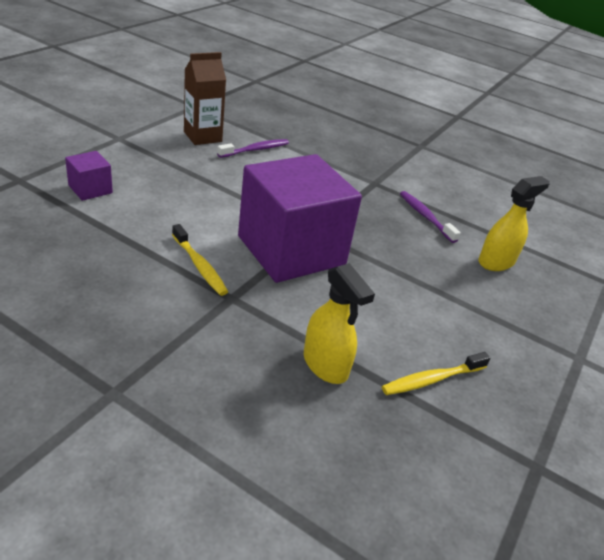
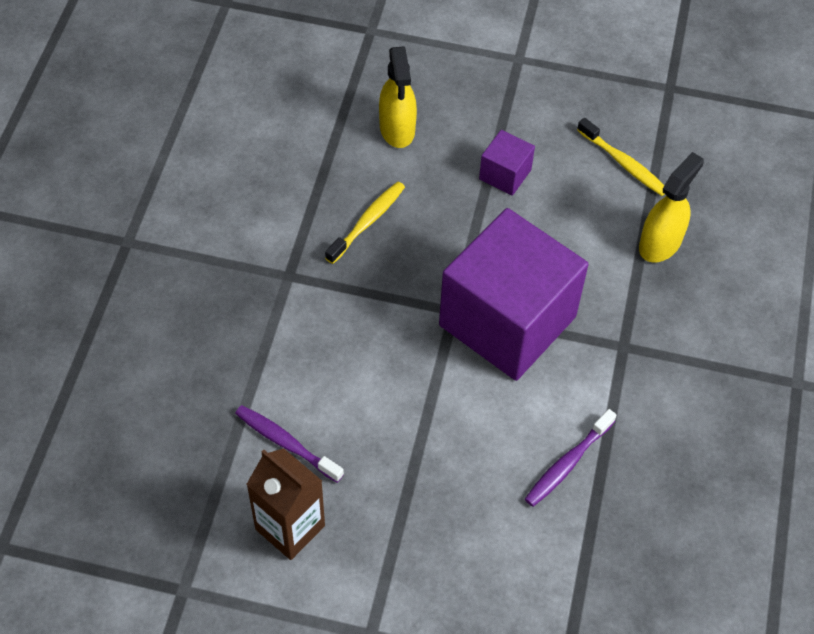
camera: 105 degrees left, 20 degrees up
(90, 189) = (527, 584): purple cube -> purple cube (505, 174)
(199, 266) = (594, 394): yellow toothbrush -> yellow toothbrush (367, 222)
(425, 216) = (342, 206): purple toothbrush -> purple toothbrush (567, 463)
(496, 262) = (397, 129): yellow spray bottle -> yellow spray bottle turned 135 degrees counterclockwise

